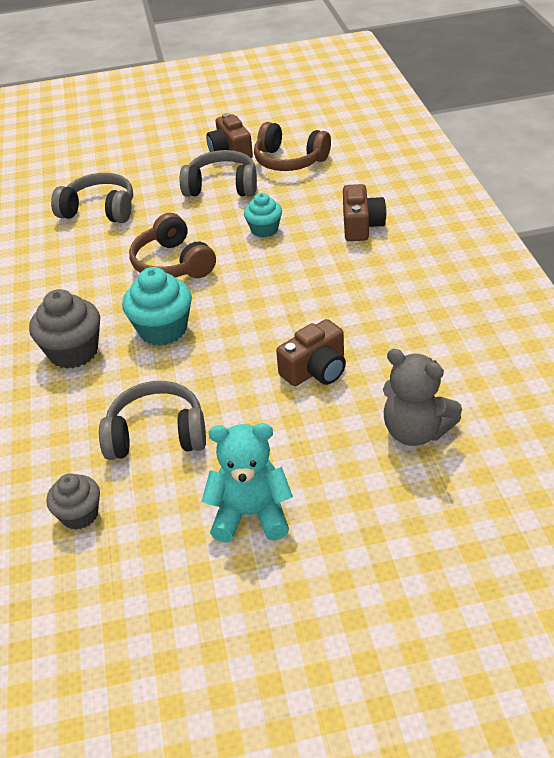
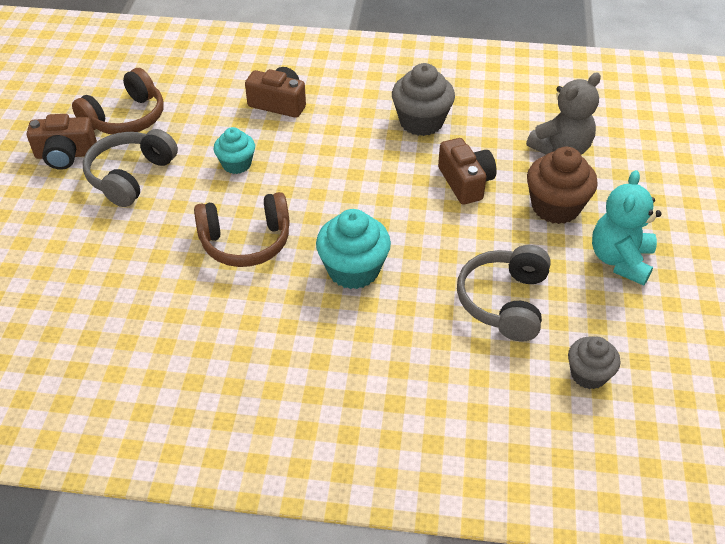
camera: 75 degrees left, 5 degrees up
(73, 352) = (349, 347): grey cupcake -> grey cupcake (421, 122)
(99, 210) = (88, 285): grey headphones -> none
(312, 445) = (555, 207): none -> brown cupcake

